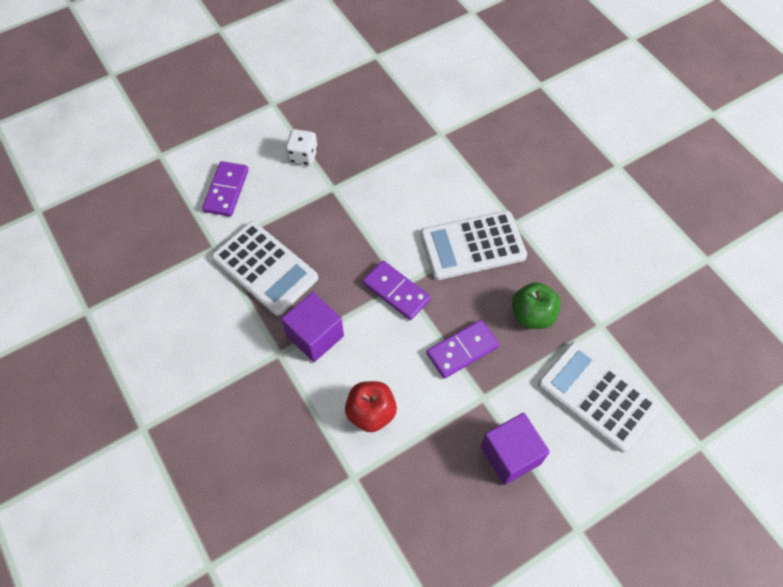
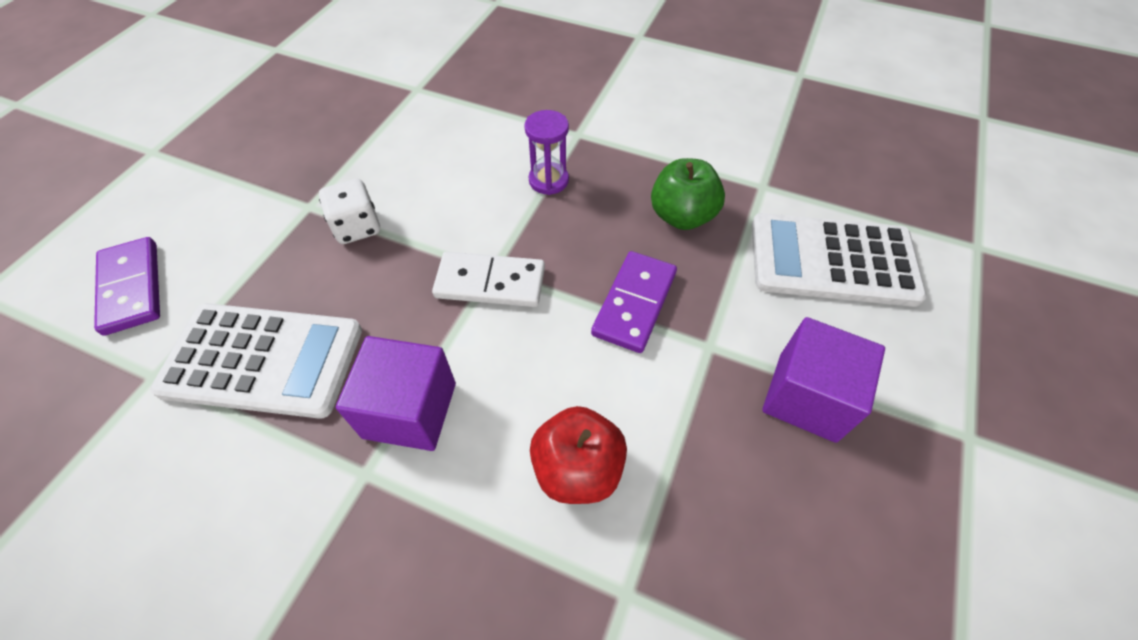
camera: 35 degrees left, 5 degrees down
(303, 156) = (238, 189): white dice -> white dice (357, 227)
(396, 292) = (490, 283): purple domino -> white domino
(473, 246) = (548, 180): white calculator -> purple hourglass

